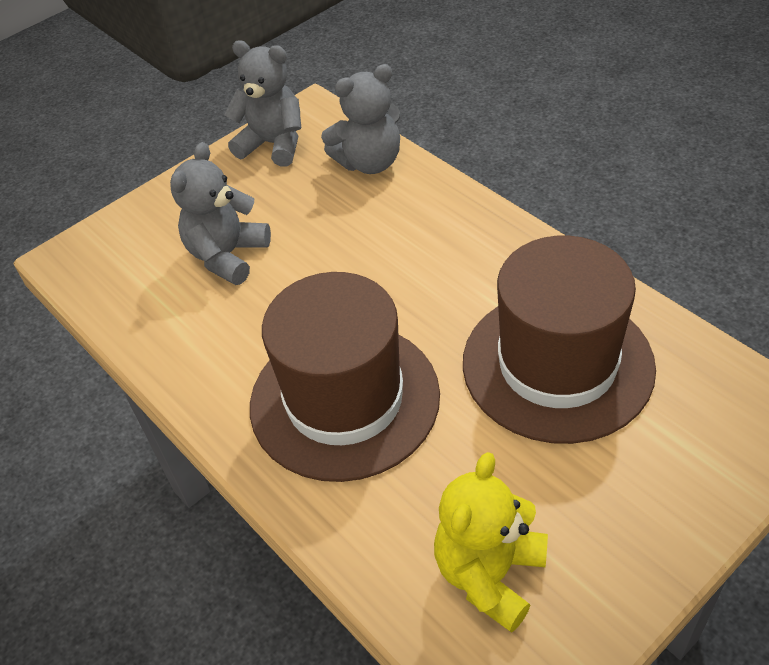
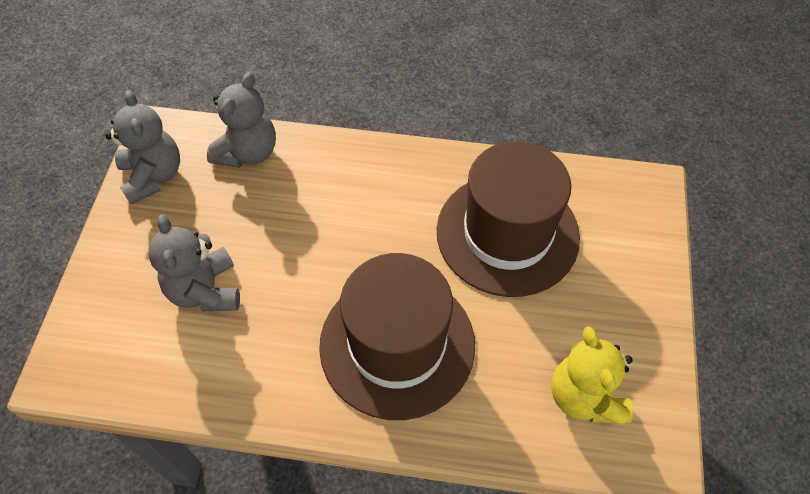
camera: 45 degrees left, 10 degrees up
(273, 144) = (153, 176): grey teddy bear -> grey teddy bear turned 90 degrees clockwise

